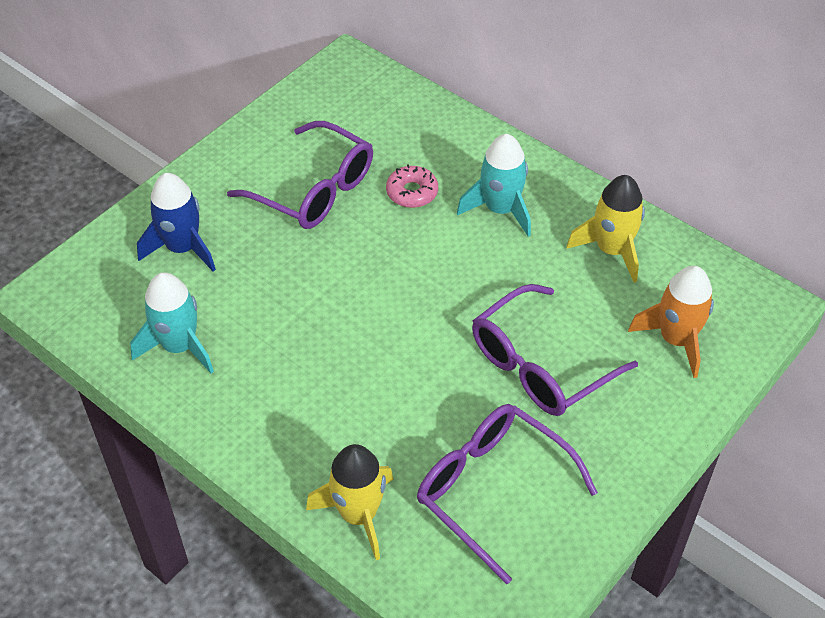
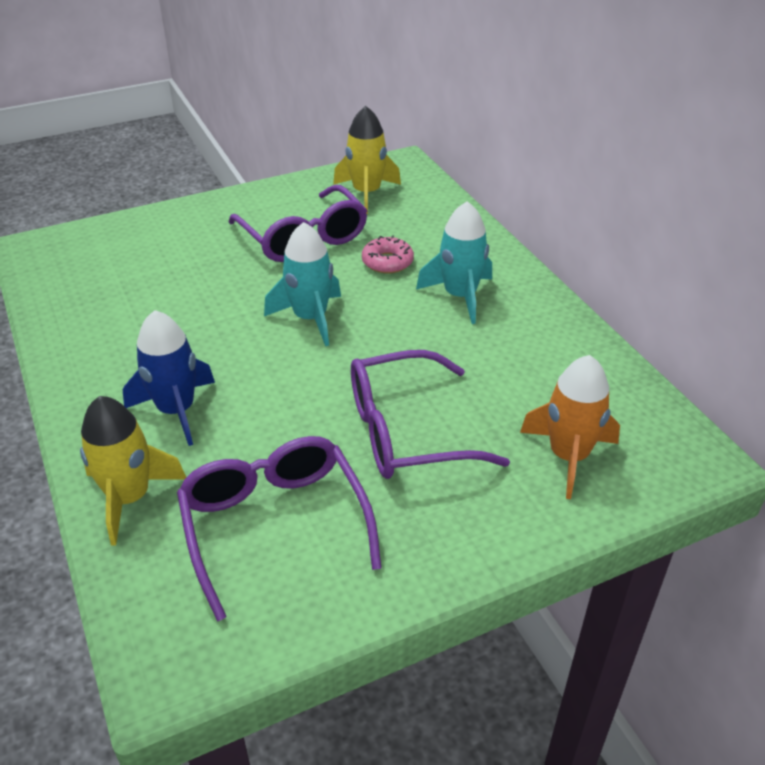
camera: 25 degrees right, 10 degrees down
(179, 346) = (97, 313): turquoise rocket -> turquoise rocket (310, 318)
(183, 248) = (162, 247): blue rocket -> blue rocket (176, 410)
(611, 250) = (550, 358): yellow rocket -> yellow rocket (367, 193)

